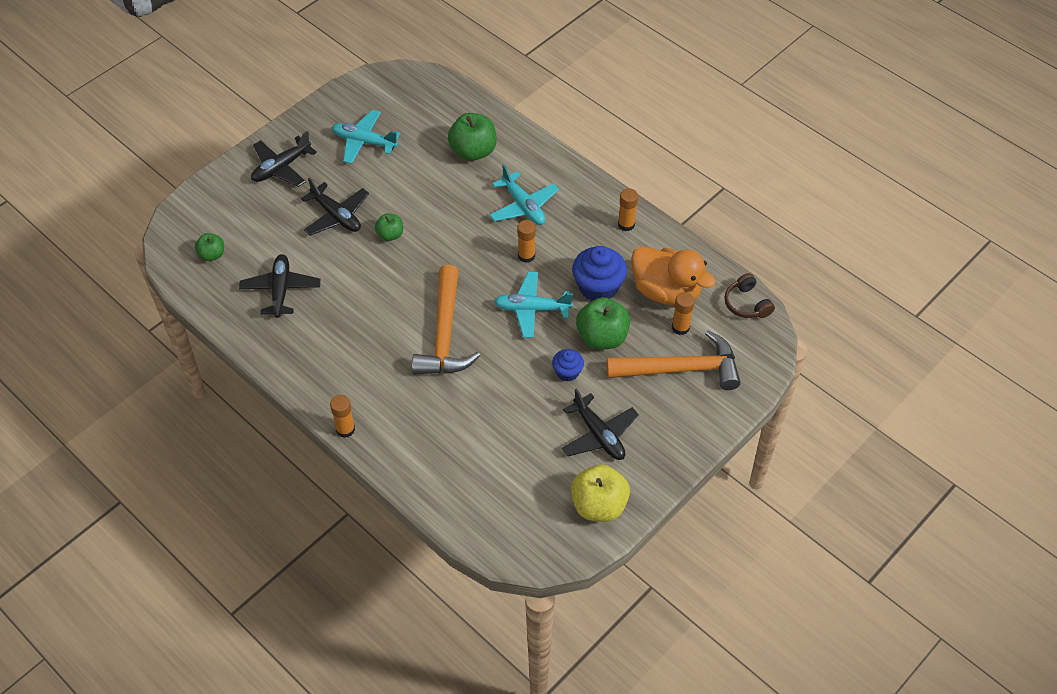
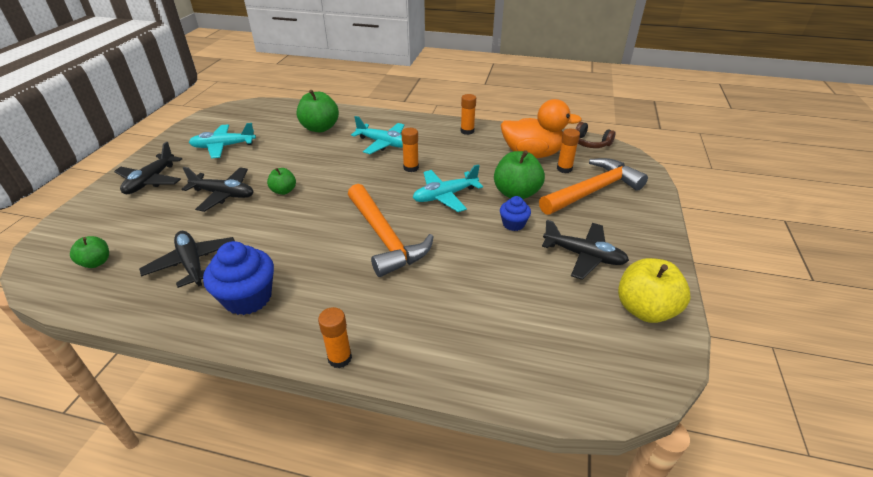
camera: 30 degrees left, 15 degrees down
(598, 287) = (482, 167): blue cupcake -> blue cupcake (248, 298)

